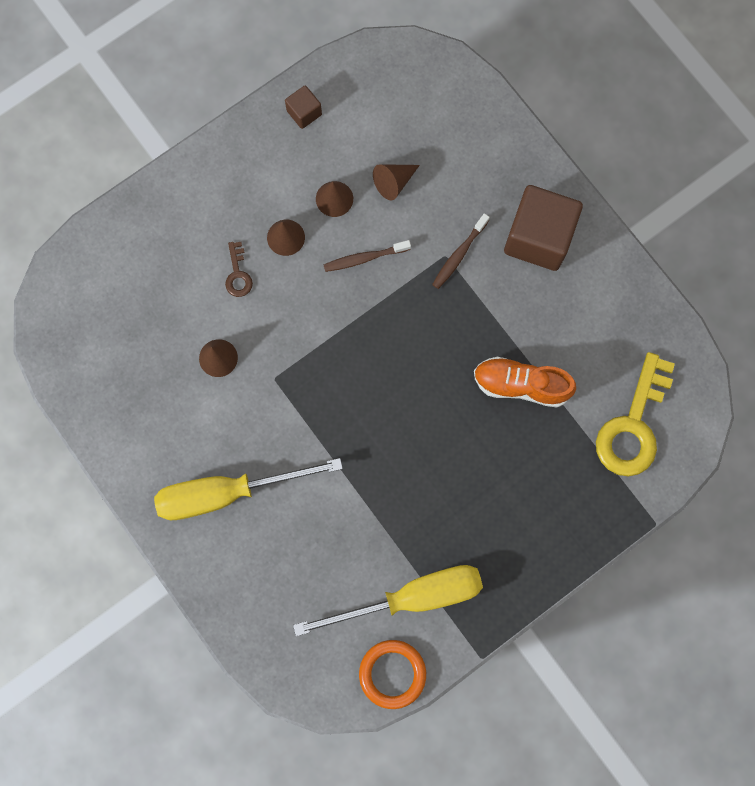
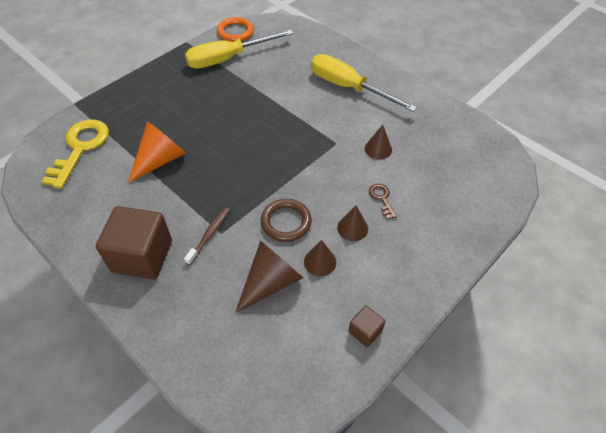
camera: 170 degrees right, 25 degrees down
(227, 492) = (348, 87): yellow screwdriver -> yellow screwdriver turned 120 degrees counterclockwise
(364, 258) = (286, 222): brown toothbrush -> brown ring
(394, 182) = (271, 282): brown cone -> brown cone, size x1.67
(521, 385) = (160, 160): orange shoe -> orange cone

